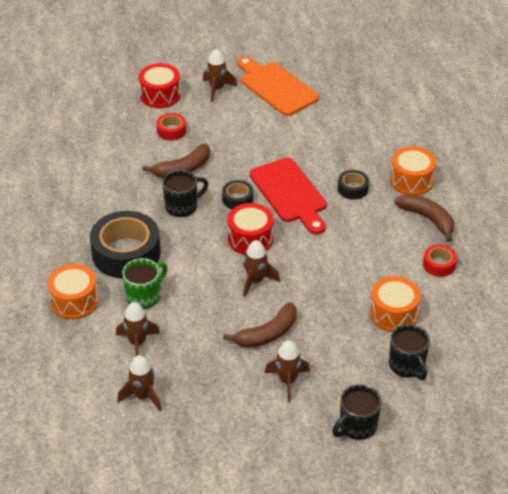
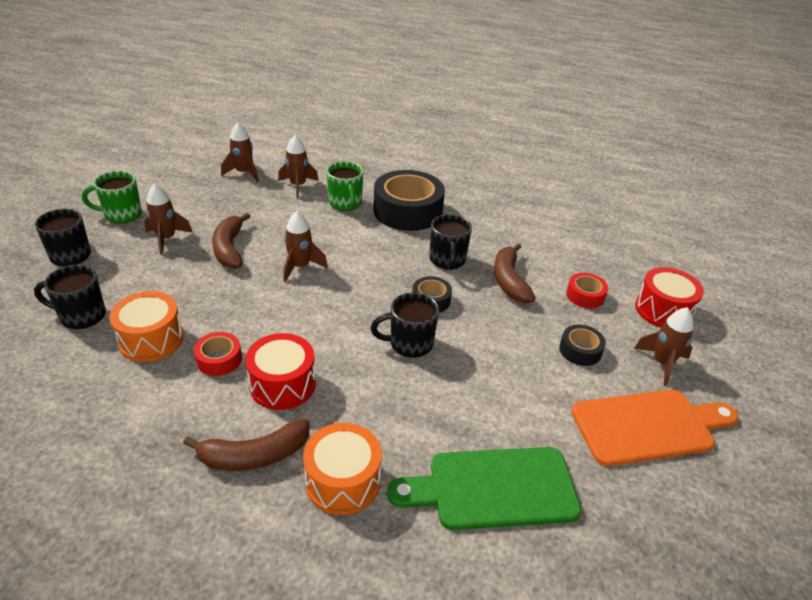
camera: 115 degrees right, 5 degrees down
(74, 301) = (374, 174): orange drum -> none
(250, 239) = (362, 286): red drum -> red drum (282, 384)
(280, 437) = (122, 215): none -> green mug
(290, 193) = (409, 344): red cutting board -> black mug
(352, 189) = (375, 405): black tape -> black tape (580, 350)
(367, 129) = (494, 488): none -> green cutting board
(439, 264) = (170, 420): red tape -> red tape (219, 359)

